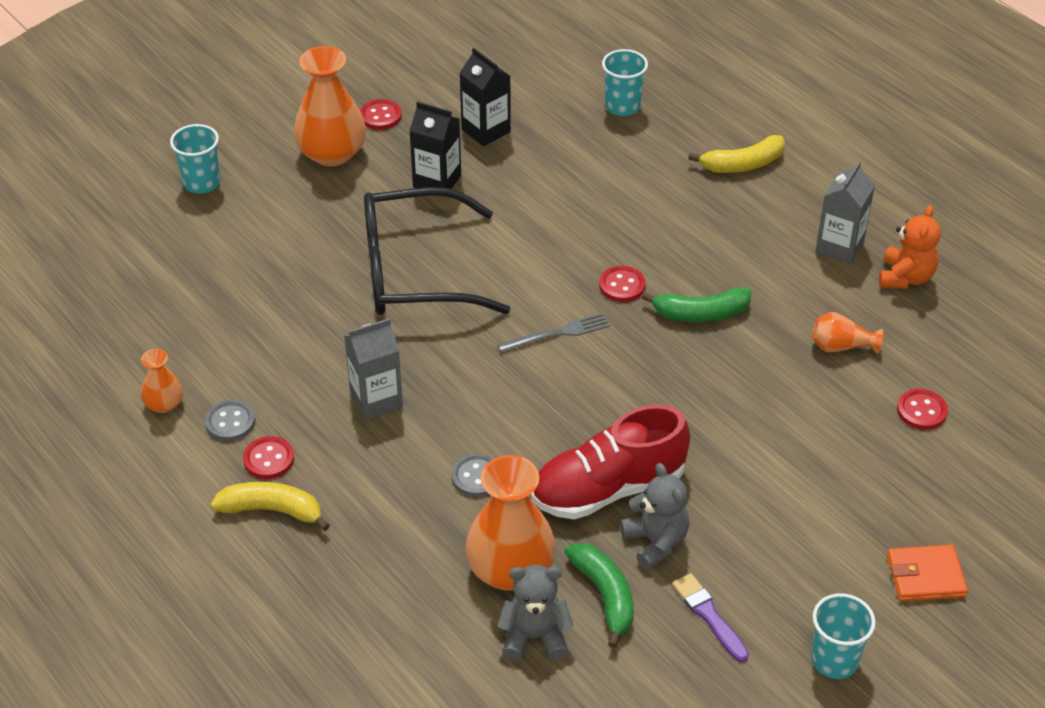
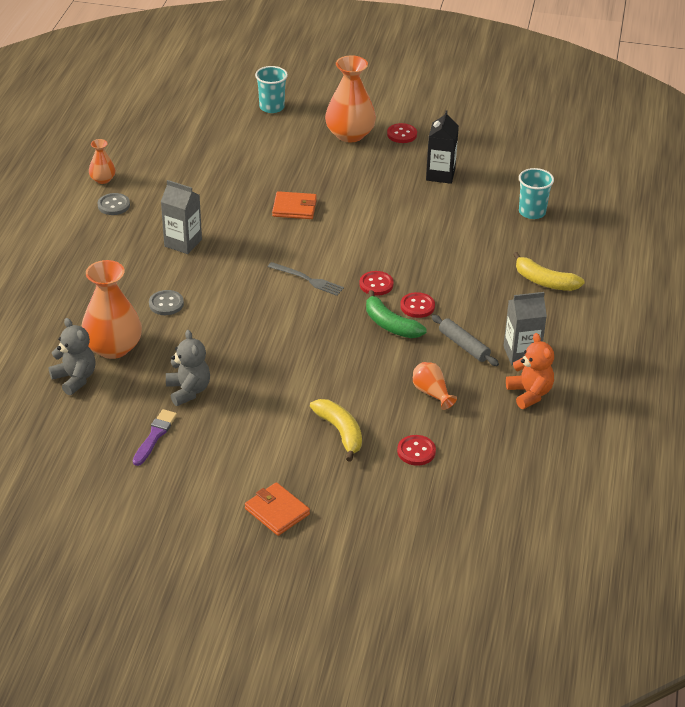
camera: 50 degrees right, 5 degrees down
(269, 459) = (102, 230): red button -> red button (417, 306)
(272, 510) = (69, 249): yellow banana -> yellow banana (340, 432)
(416, 272) = (294, 208): black glasses -> orange wallet
(437, 181) = (375, 179): black carton -> none
(605, 596) = (129, 390): green banana -> none
(608, 489) = (209, 355): red shoe -> none
(655, 542) = (188, 391): grey teddy bear -> grey teddy bear turned 45 degrees counterclockwise
(787, 279) = (464, 346): none -> grey rolling pin
(834, 660) = (171, 501): turquoise cup -> none
(905, 277) = (529, 394): orange teddy bear -> orange teddy bear turned 90 degrees counterclockwise

